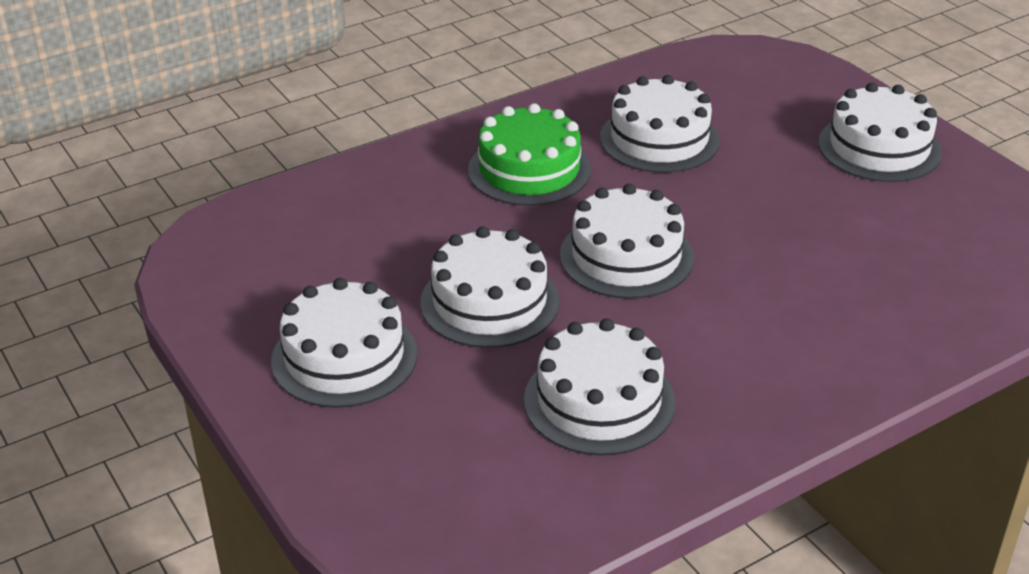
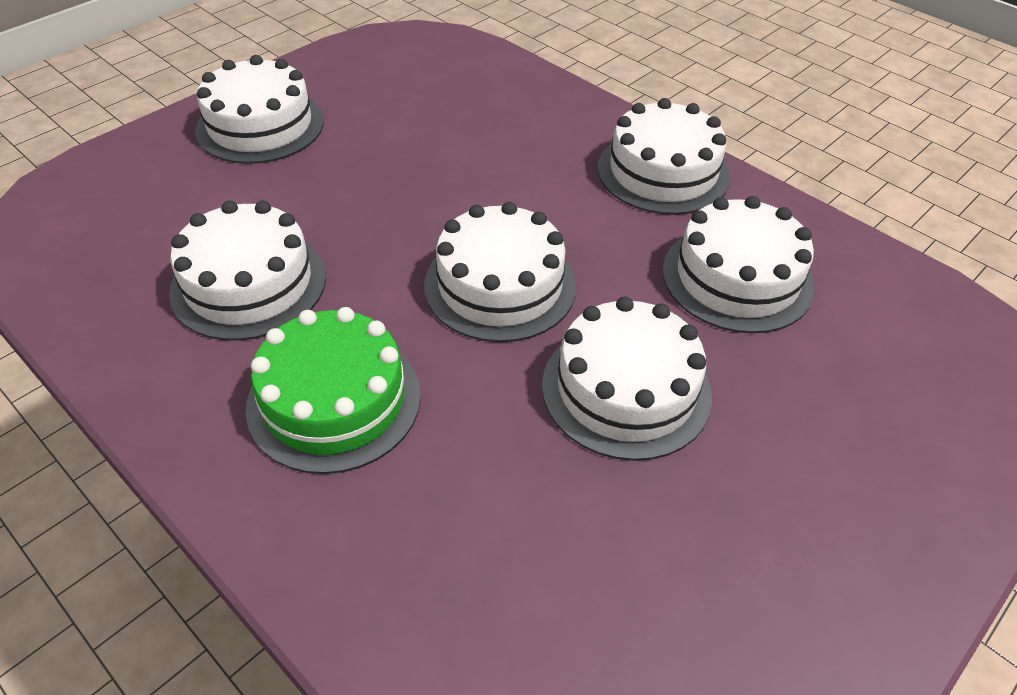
camera: 105 degrees left, 10 degrees up
(344, 357) = (792, 513): white cake -> white cake (663, 172)

